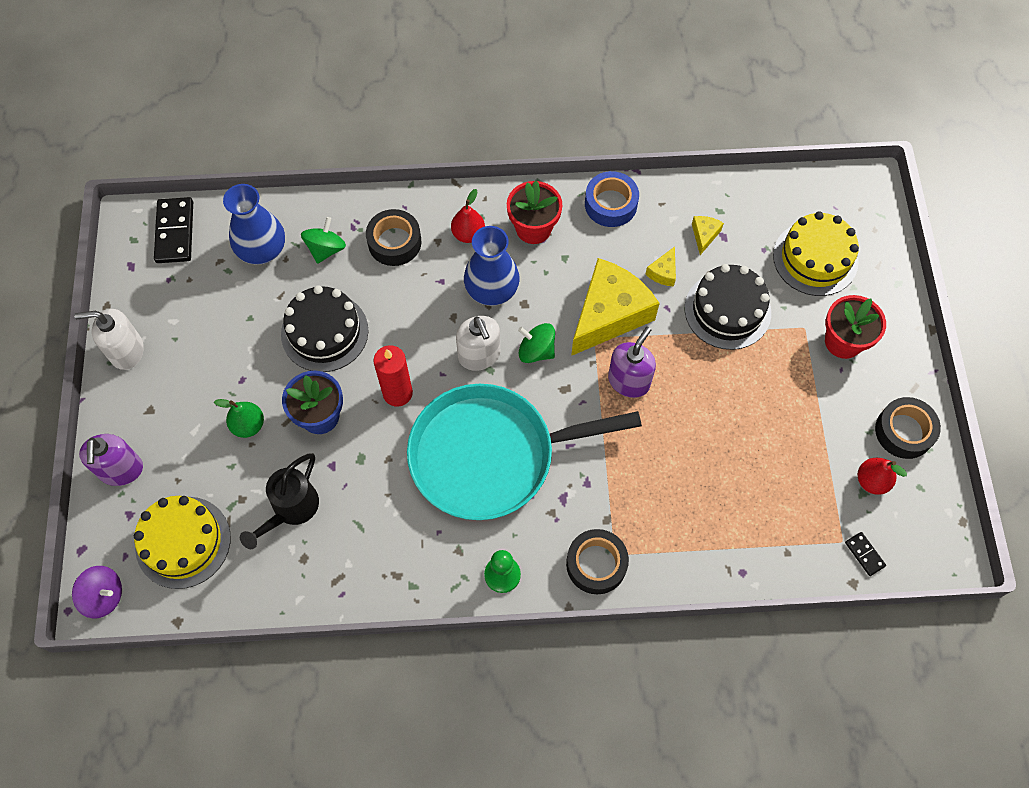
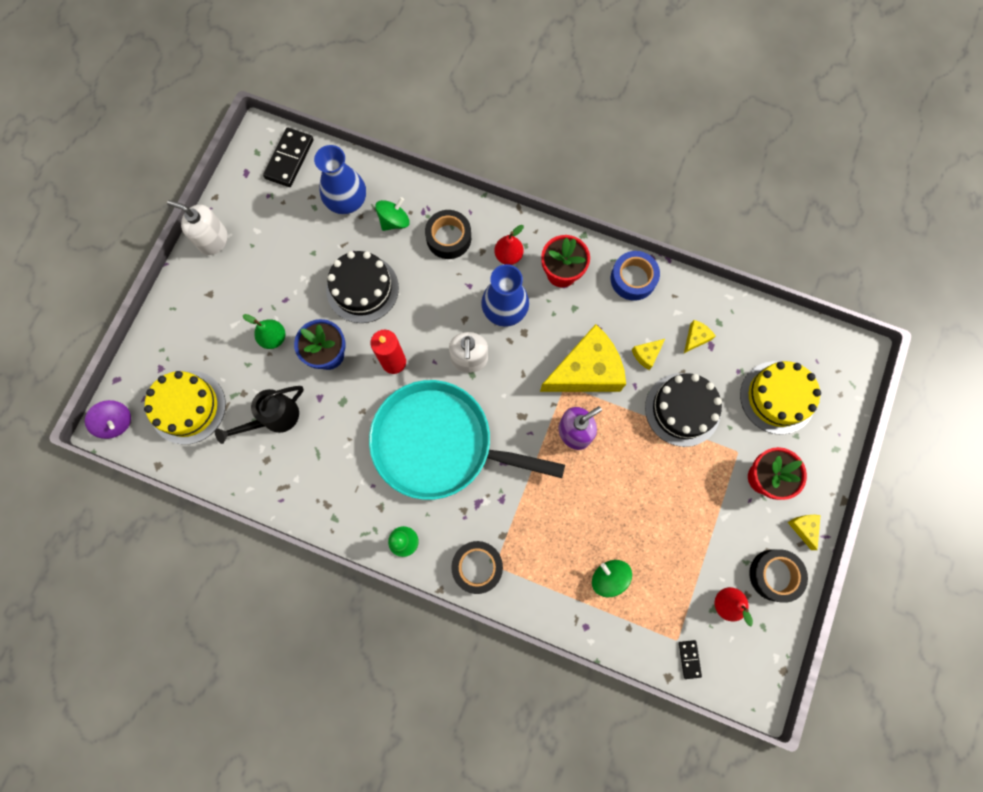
camera: 25 degrees right, 10 degrees up
(121, 470) = (169, 331): purple soap dispenser -> none
(536, 351) = (514, 375): green spinning top -> green spinning top (609, 577)
(908, 373) = (803, 528): none -> yellow cheese

